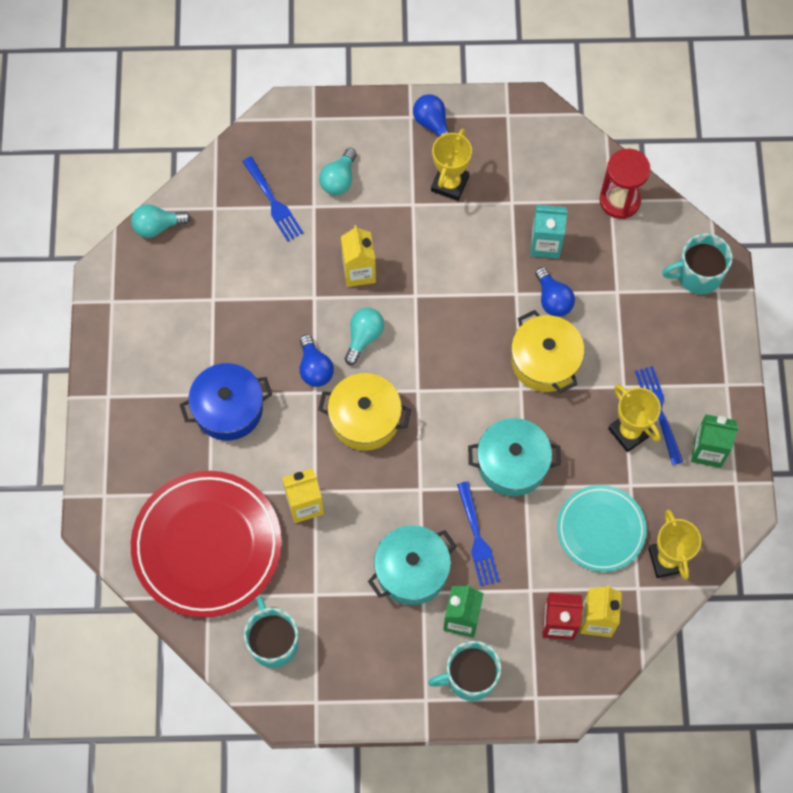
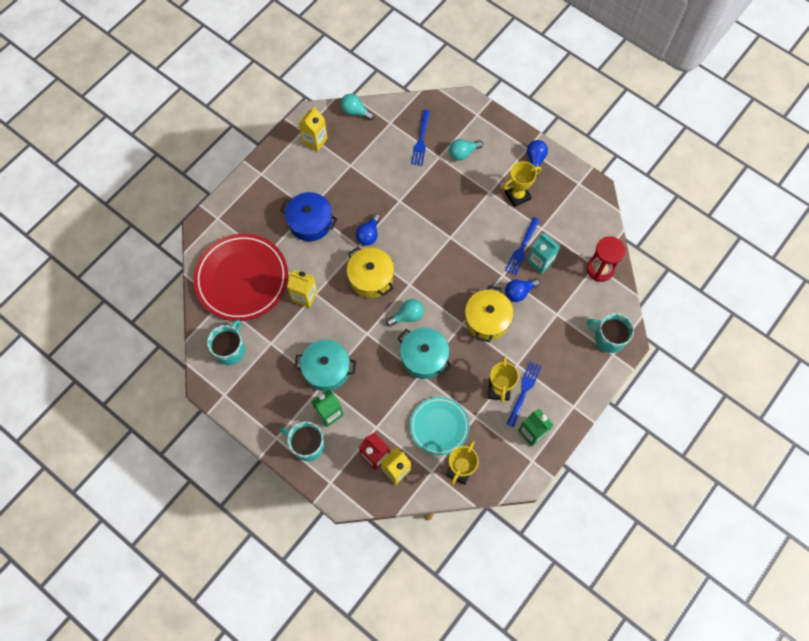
camera: 40 degrees right, 0 degrees up
(359, 272) = (432, 205): yellow carton -> yellow carton (315, 141)
(364, 337) = (406, 238): turquoise light bulb -> turquoise light bulb (407, 316)
(477, 537) = (373, 379): blue fork -> blue fork (522, 248)
(553, 299) = (519, 292): blue light bulb -> blue light bulb turned 45 degrees clockwise

